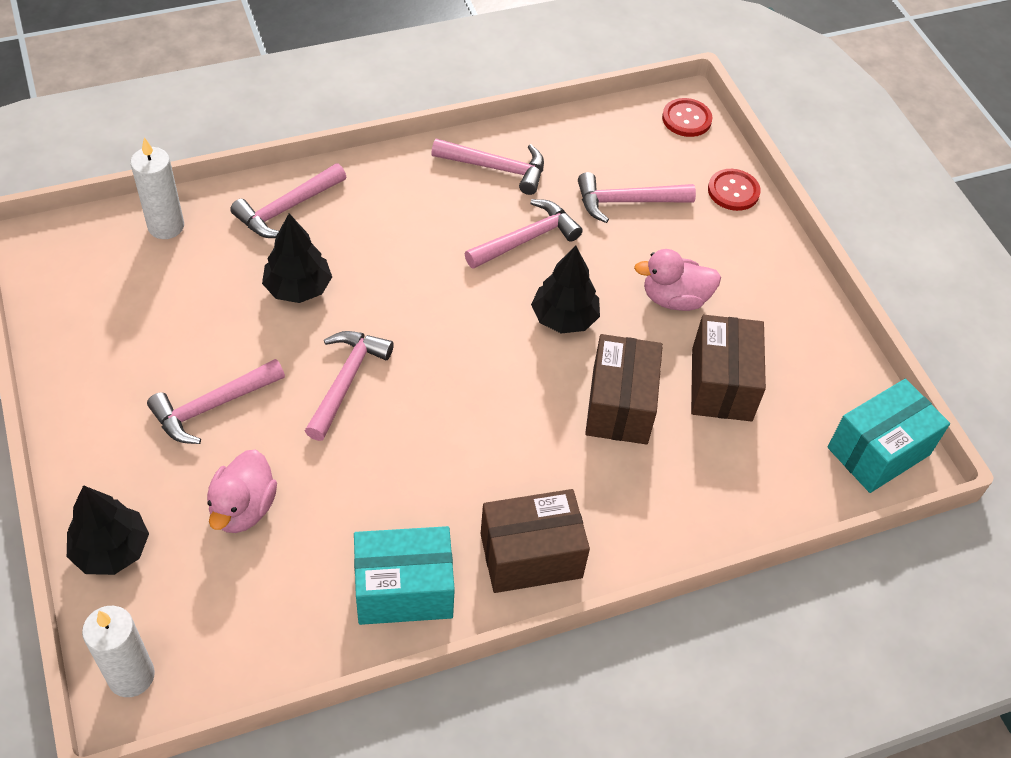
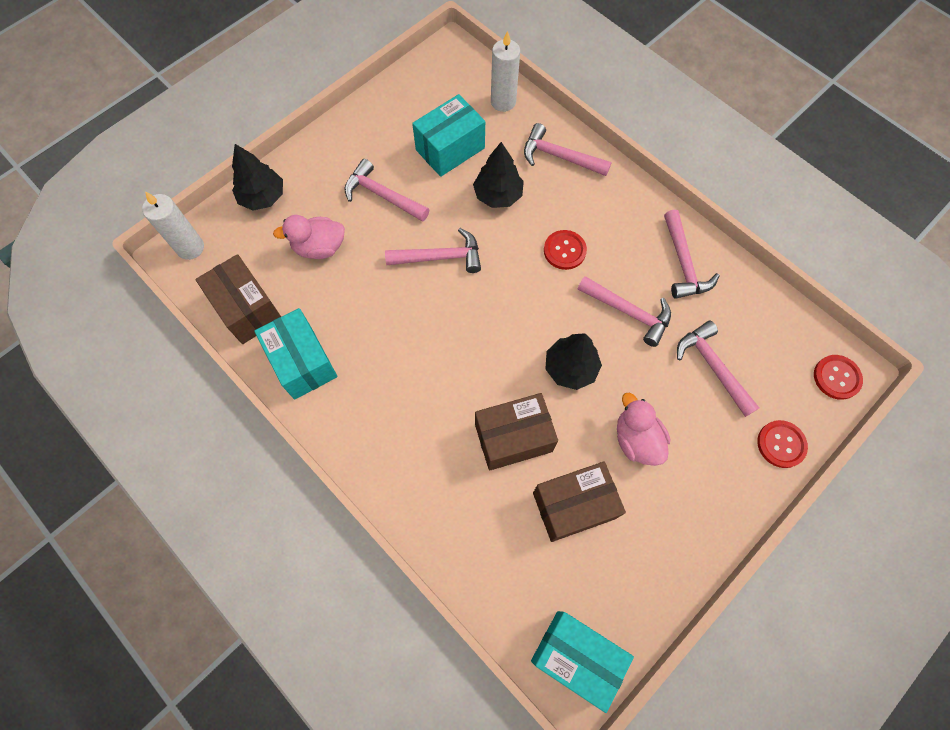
camera: 70 degrees right, 15 degrees up
(195, 307) = (450, 149): none -> turquoise box
(416, 259) = (564, 250): none -> red button
(531, 555) = (361, 428): brown box -> brown box (247, 309)

